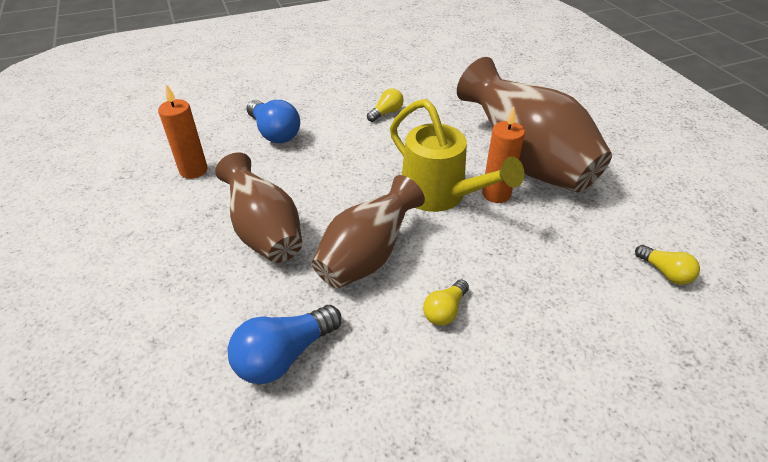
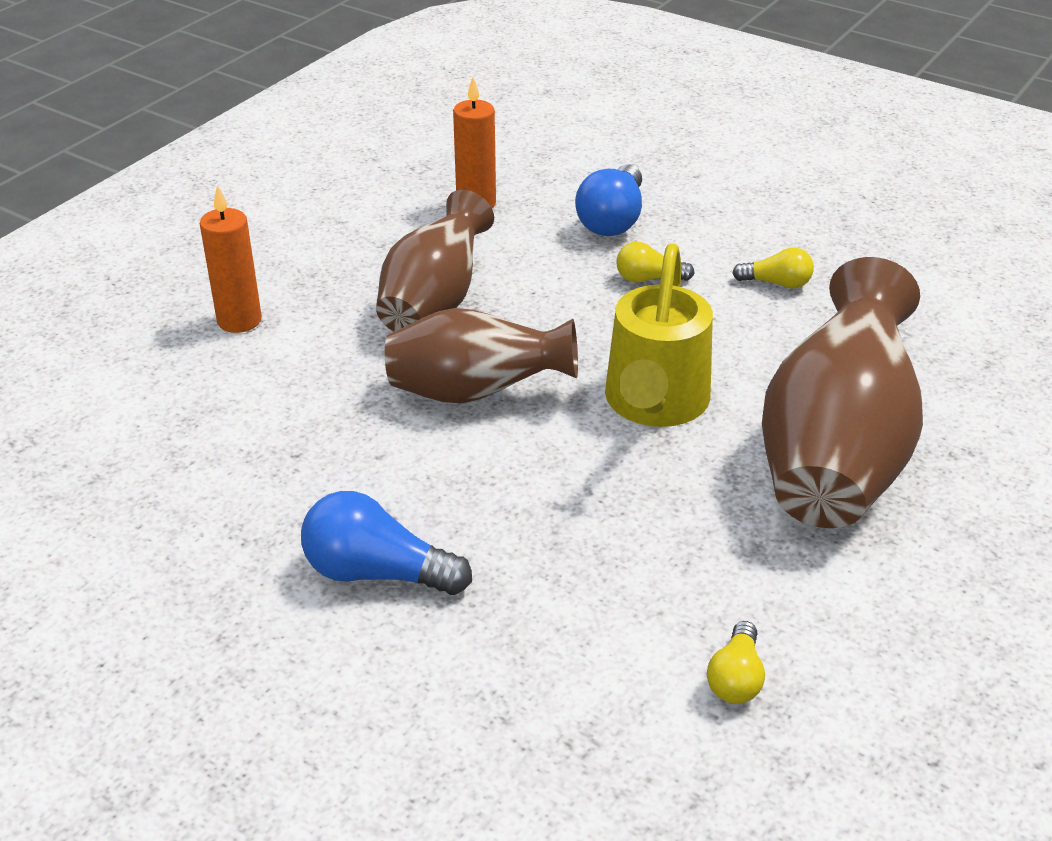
camera: 55 degrees right, 5 degrees down
(284, 355) = (281, 401): blue light bulb -> blue light bulb (377, 573)
(445, 311) = (451, 489): yellow light bulb -> yellow light bulb (648, 279)
(496, 194) = (719, 453): orange candle -> orange candle (239, 320)

